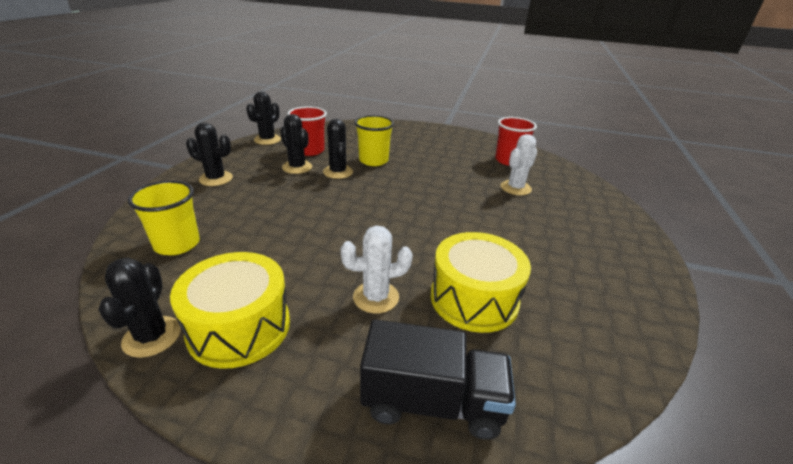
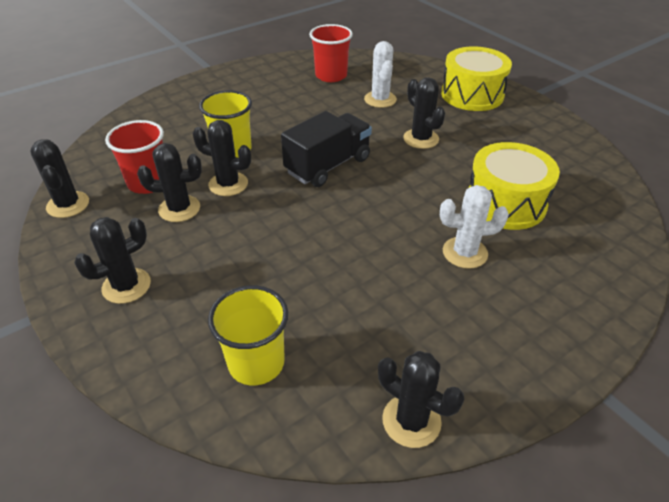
camera: 50 degrees left, 10 degrees up
(239, 327) = (442, 352): yellow drum -> yellow drum (472, 95)
(376, 297) = (465, 253): white cactus -> white cactus turned 60 degrees clockwise
(432, 401) = (591, 276): black truck -> black truck (328, 165)
(496, 223) = (421, 139): none -> black cactus

